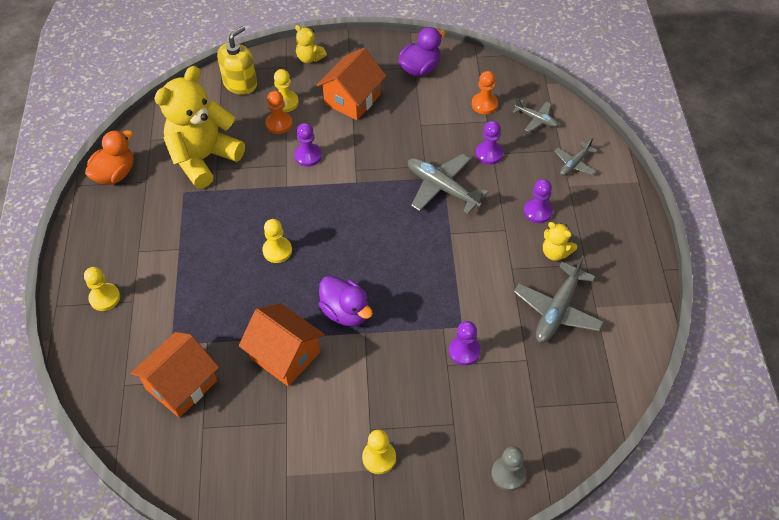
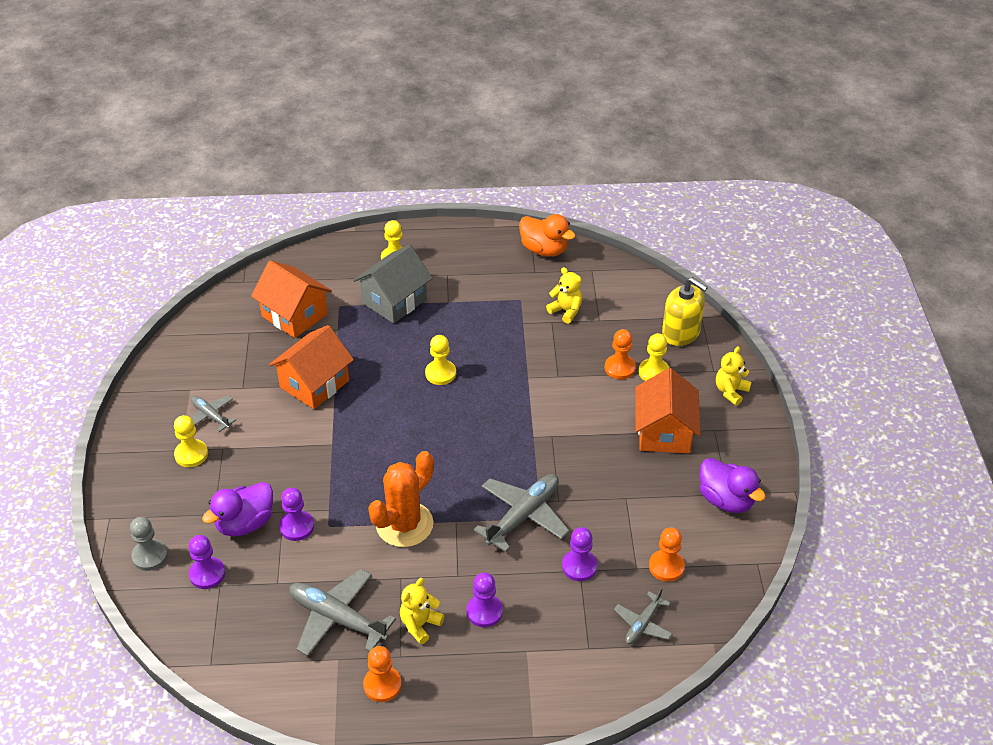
camera: 90 degrees right, 10 degrees down
(171, 294) = (394, 301): none -> grey house
(204, 158) = (566, 311): yellow teddy bear -> yellow teddy bear, size x0.44
(308, 156) = (571, 394): purple pawn -> purple pawn (207, 574)
(346, 312) = (358, 429): purple duck -> purple duck (245, 523)
(352, 99) = (664, 432): orange house -> orange house turned 60 degrees clockwise
(456, 269) = (404, 524): none -> orange cactus
(574, 164) = (564, 661): grey plane -> grey plane (210, 416)
(614, 274) = (382, 685): none -> orange pawn

